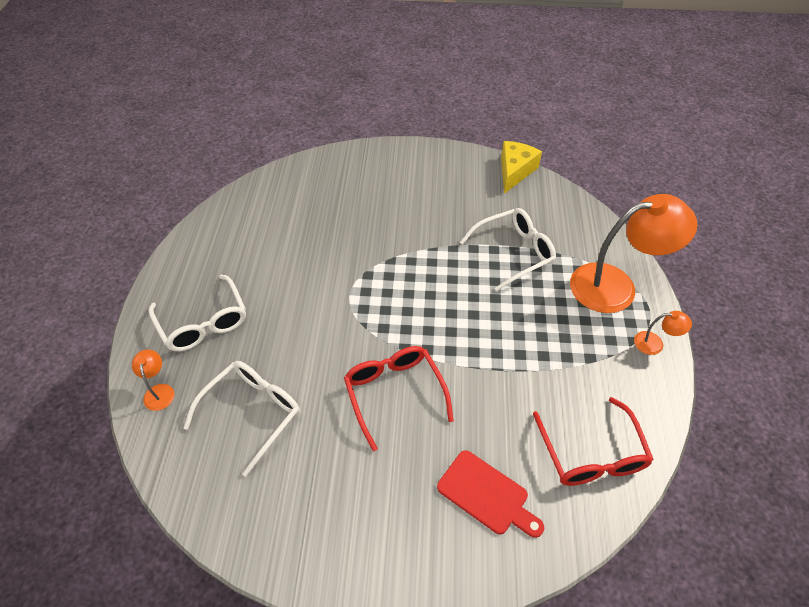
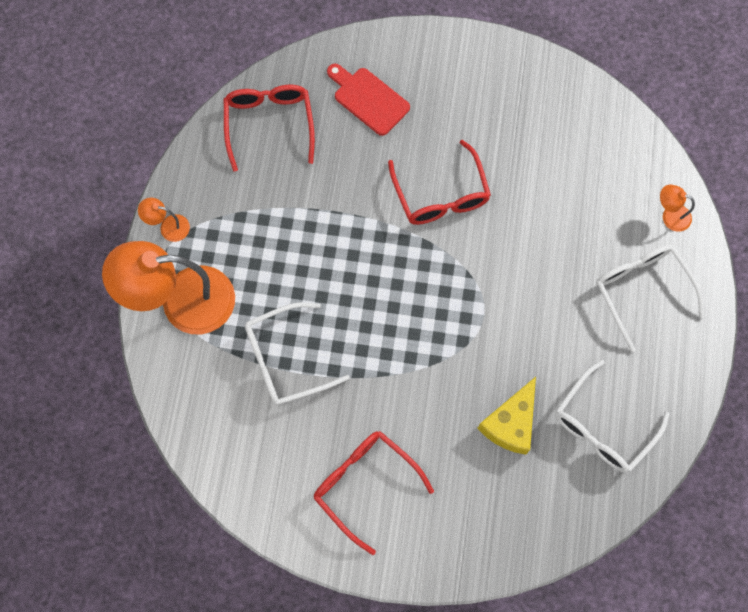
camera: 175 degrees left, 20 degrees up
(159, 391) = (670, 215): orange lamp -> orange lamp turned 120 degrees clockwise
(252, 413) = (576, 186): white glasses -> white glasses (602, 426)
(436, 186) = (365, 484): none -> red glasses
(515, 171) = (252, 504): yellow cheese -> yellow cheese (510, 423)

